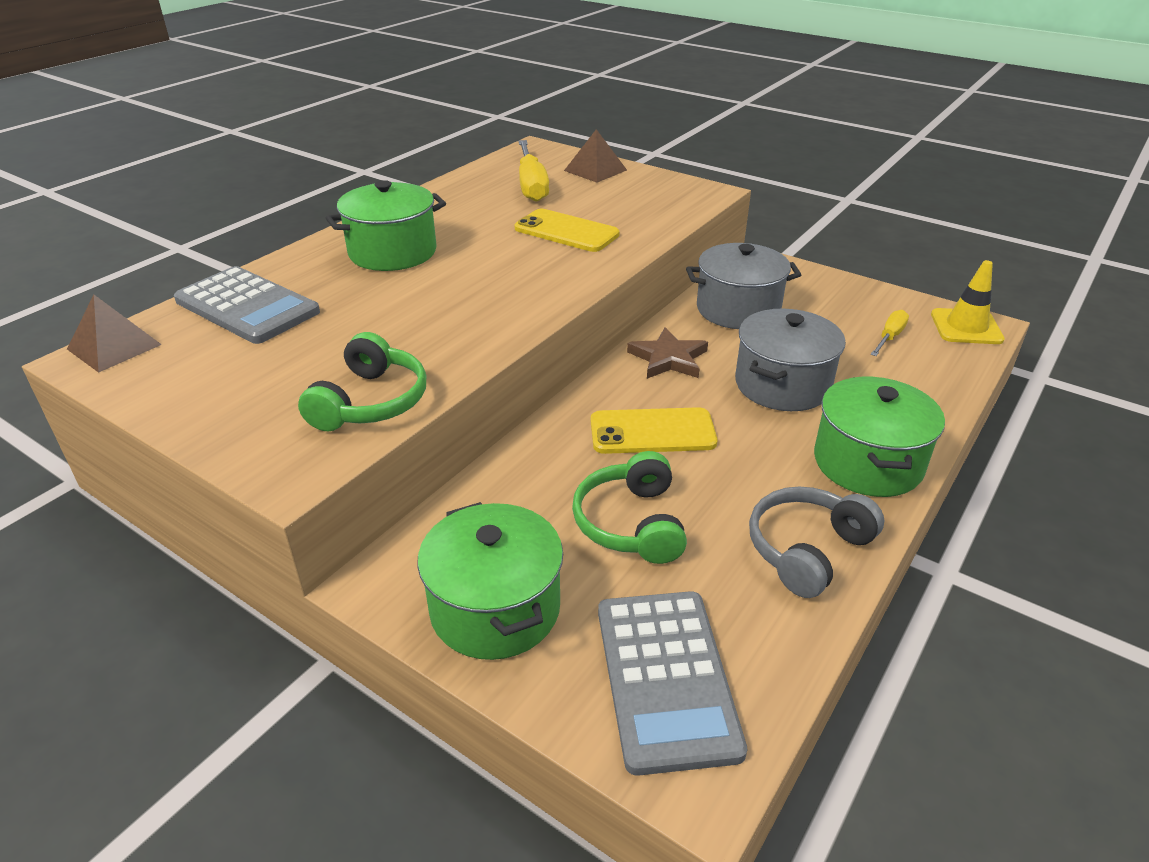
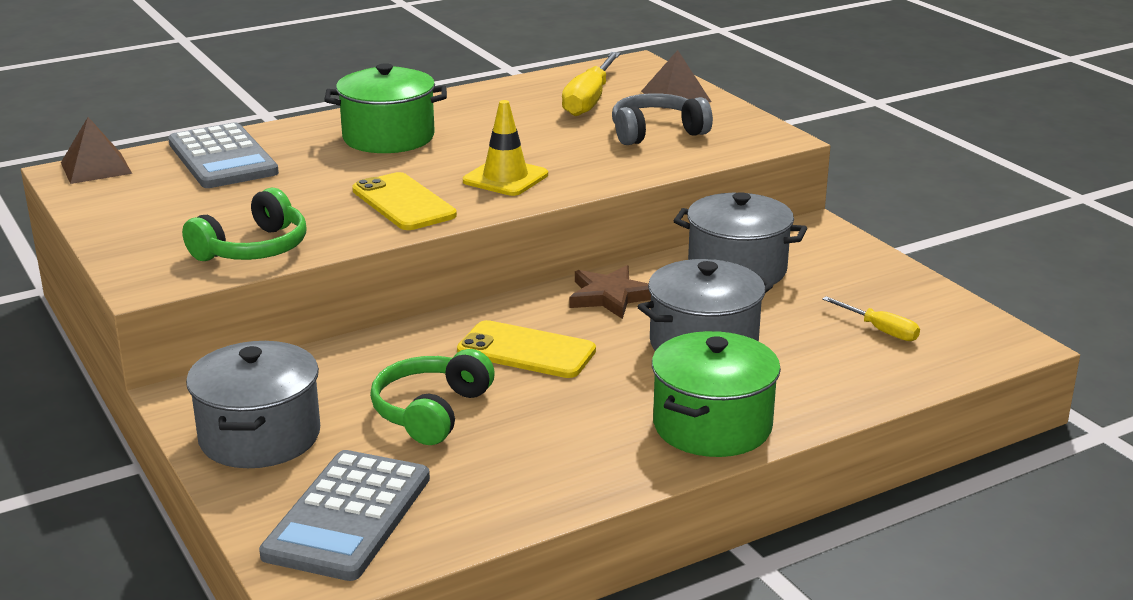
camera: 25 degrees right, 10 degrees down
(495, 609) = (260, 436): green pot -> grey pot
(566, 232) = (575, 149): yellow phone -> yellow phone (403, 203)
(807, 550) = (569, 472): grey headphones -> grey headphones (656, 132)
(889, 337) = (880, 330): yellow screwdriver -> yellow screwdriver turned 75 degrees clockwise
(966, 327) = (988, 341): yellow traffic cone -> yellow traffic cone (505, 178)

